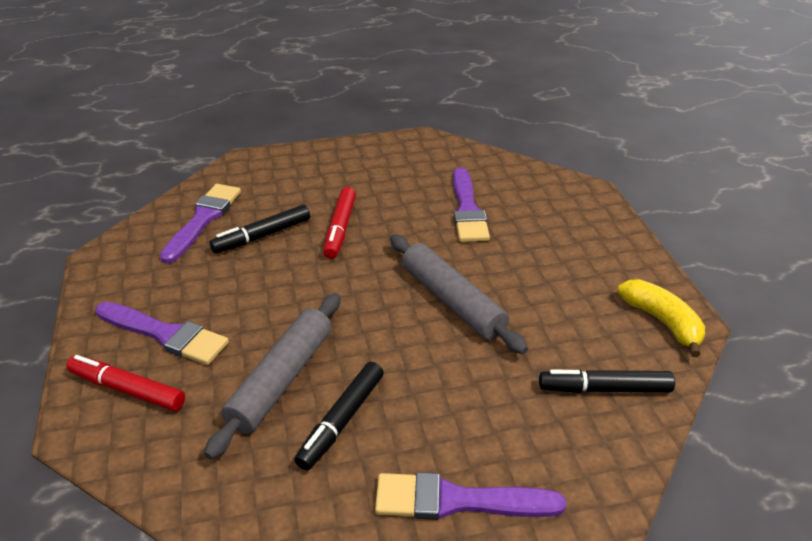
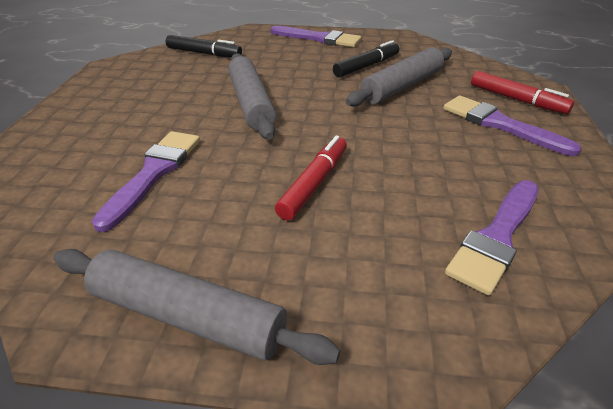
camera: 160 degrees left, 0 degrees up
(262, 236) = (411, 195): black marker -> none
(372, 152) = (188, 316): none -> grey rolling pin
(662, 322) = (123, 69): yellow banana -> none

